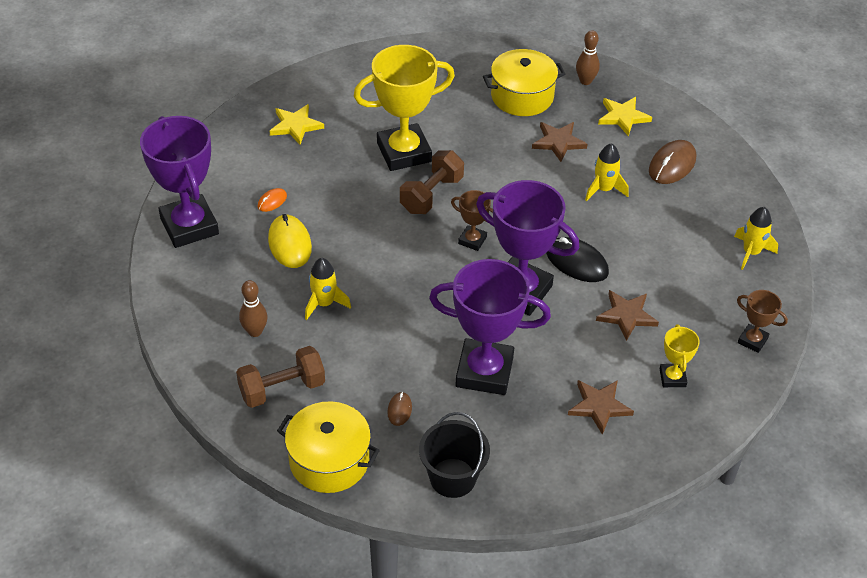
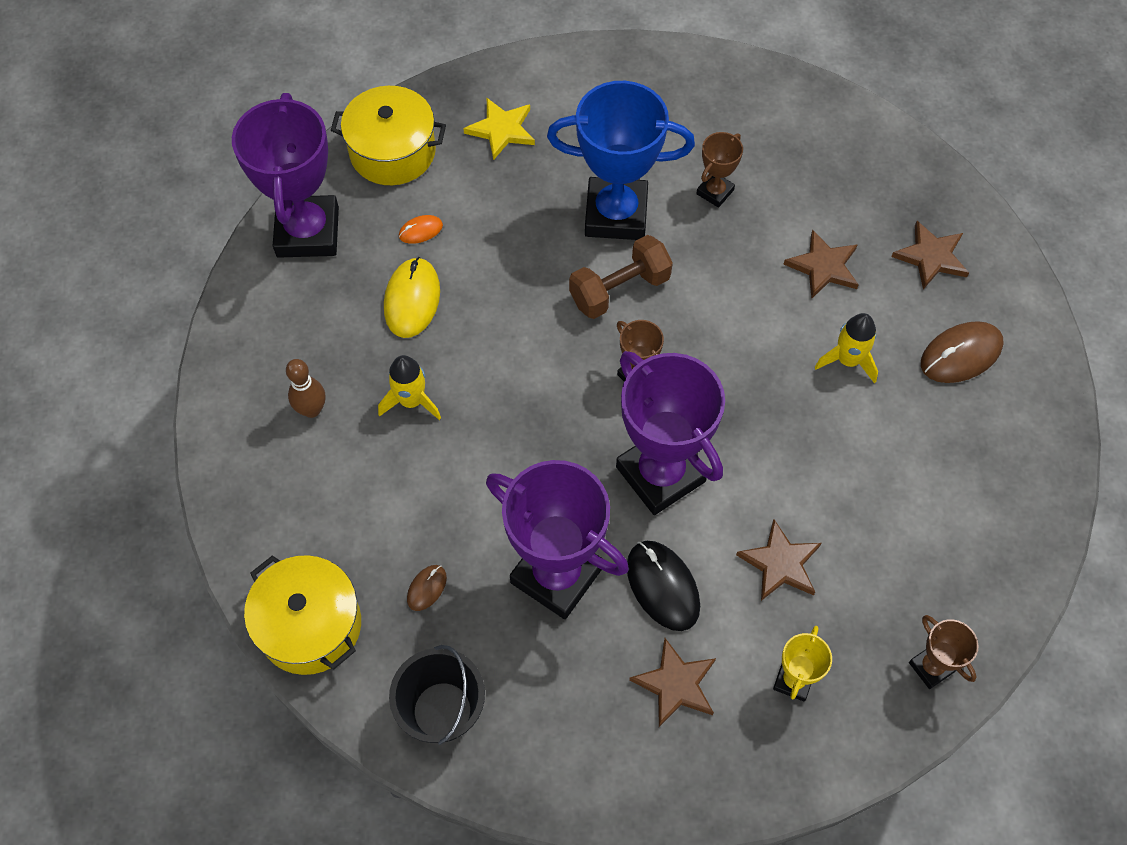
camera: 25 degrees right, 15 degrees up
(282, 389) = (304, 503): brown dumbbell -> none
(404, 152) = (616, 214): yellow trophy -> blue trophy
(463, 121) = (715, 192): none -> brown trophy
(522, 96) = (810, 180): yellow pot -> yellow pot (392, 152)
(577, 262) = (755, 458): black mouse -> black mouse (662, 586)
(585, 81) = (908, 184): brown bowling pin -> none
(623, 117) = (931, 257): yellow star -> brown star
(751, 252) = (1000, 531): yellow rocket -> none

